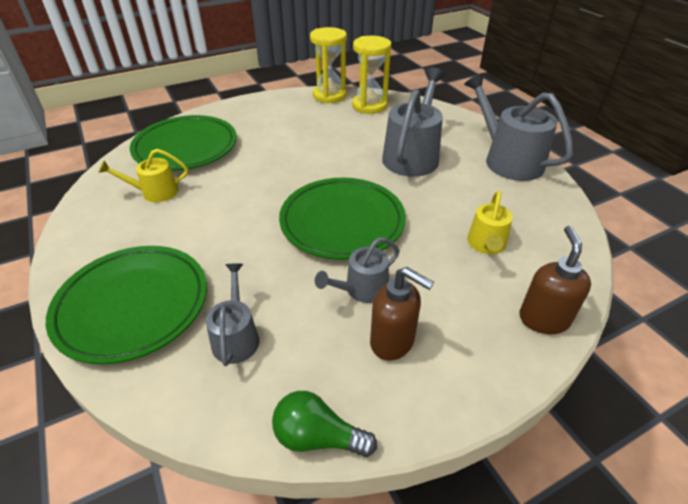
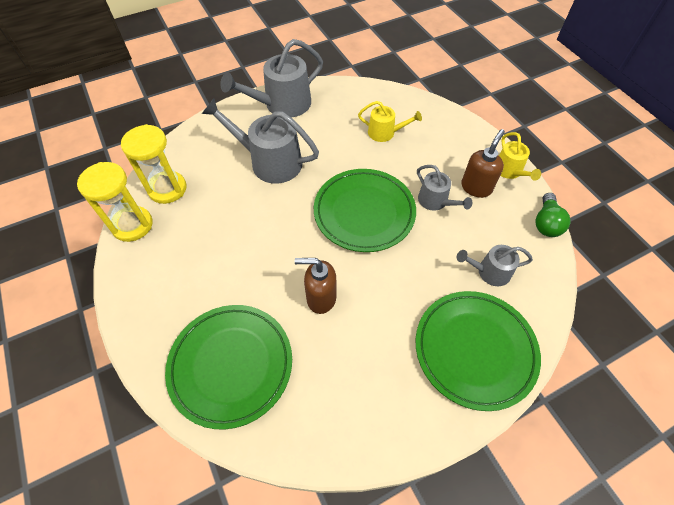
camera: 90 degrees left, 15 degrees up
(155, 192) = (321, 376): yellow watering can -> yellow watering can (510, 171)
(543, 319) = (446, 119): brown soap dispenser -> brown soap dispenser (320, 298)

